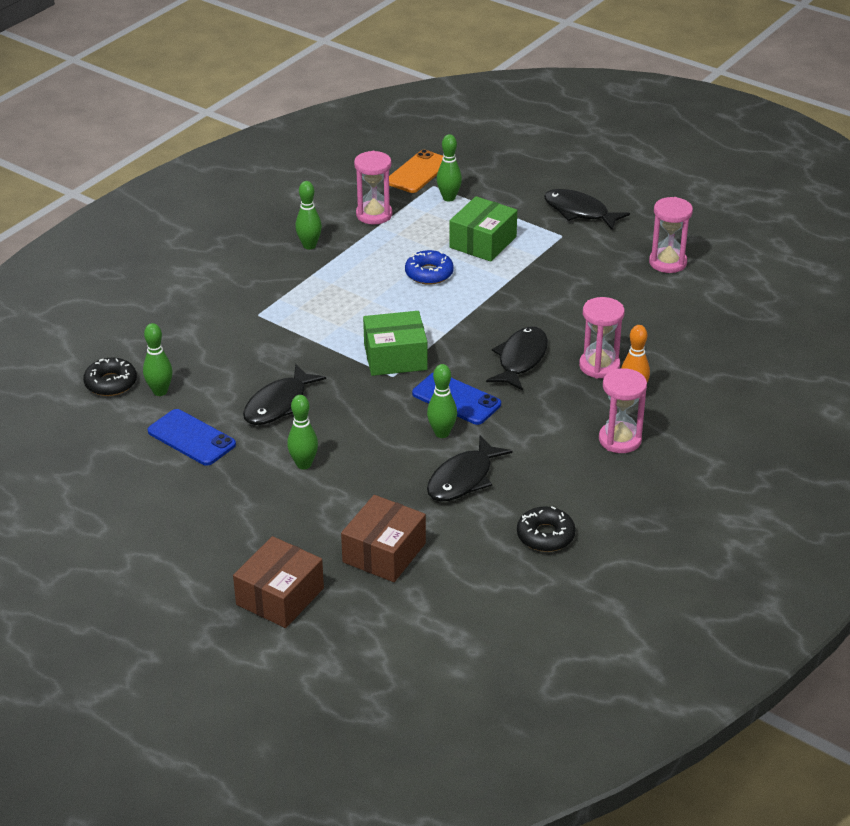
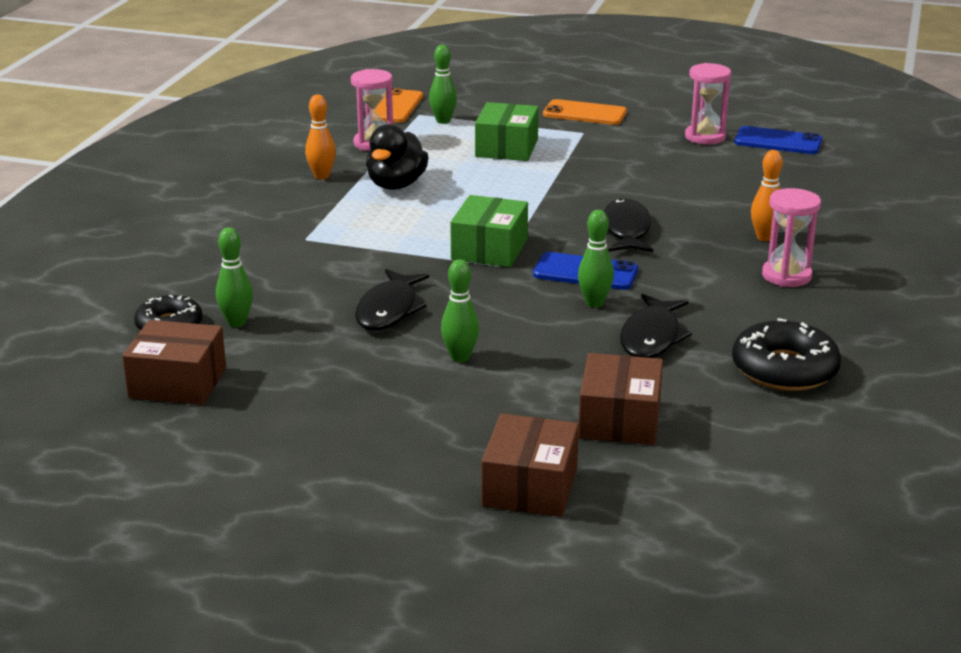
camera: 20 degrees left, 10 degrees down
(89, 441) = (178, 383): none -> brown box
(191, 438) = (306, 358): blue phone -> blue phone (778, 141)
(309, 245) = (321, 176): green bowling pin -> orange bowling pin
(364, 268) = (396, 185): none -> black duck
(395, 357) = (489, 249): green box -> green box turned 45 degrees counterclockwise
(429, 273) = (470, 179): blue donut -> none
(545, 535) = (784, 369): black donut -> black donut, size x1.51
(579, 212) = (584, 113): black fish -> orange phone
(599, 366) = (711, 222): pink hourglass -> none

